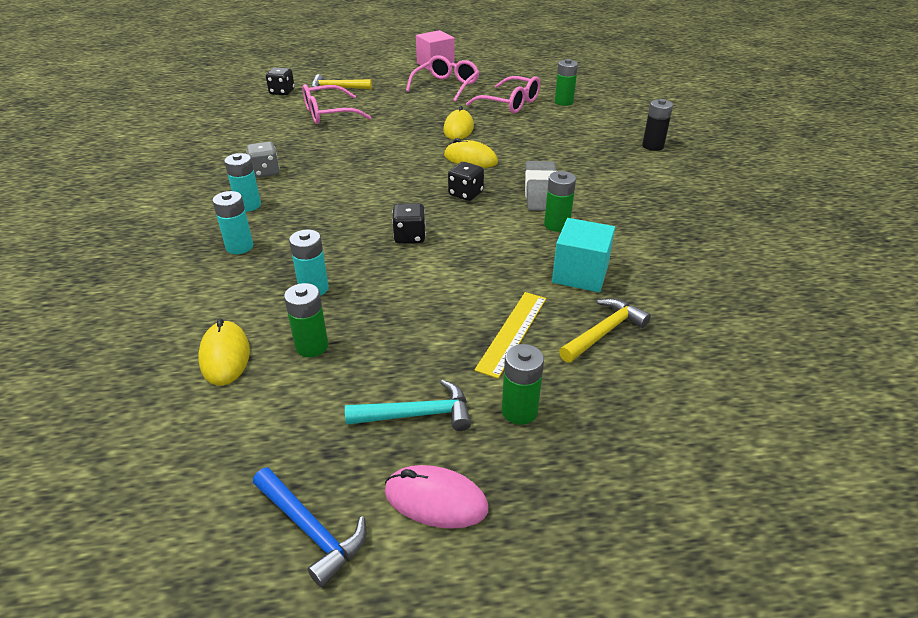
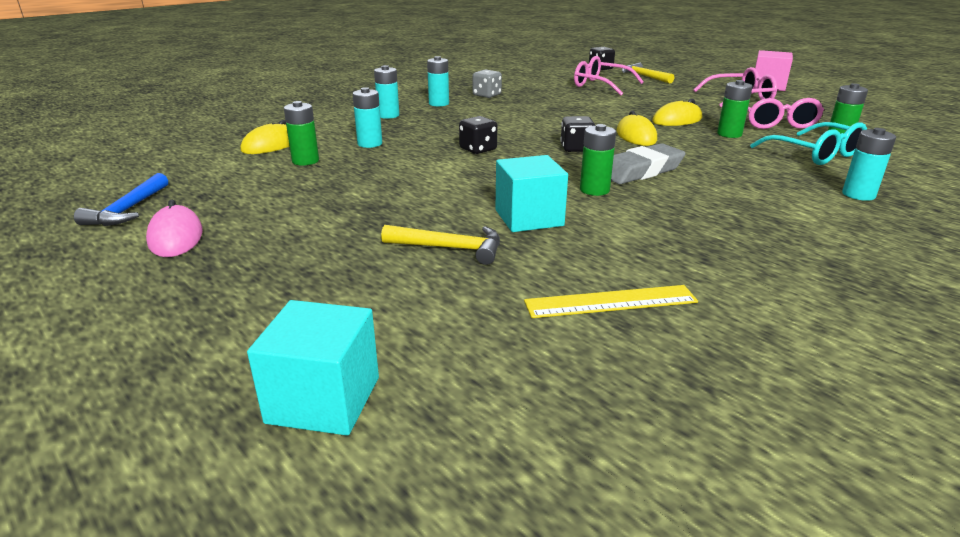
camera: 55 degrees right, 10 degrees down
(417, 414) = (262, 208): turquoise hammer -> none
(512, 332) = (399, 213): yellow ruler -> yellow ruler (610, 302)
(519, 411) = (299, 240): green battery -> green battery (729, 134)
(579, 122) = (814, 154): none -> turquoise glasses
(653, 146) = (858, 195): black battery -> turquoise battery
(795, 474) = (323, 399): none -> turquoise cube

